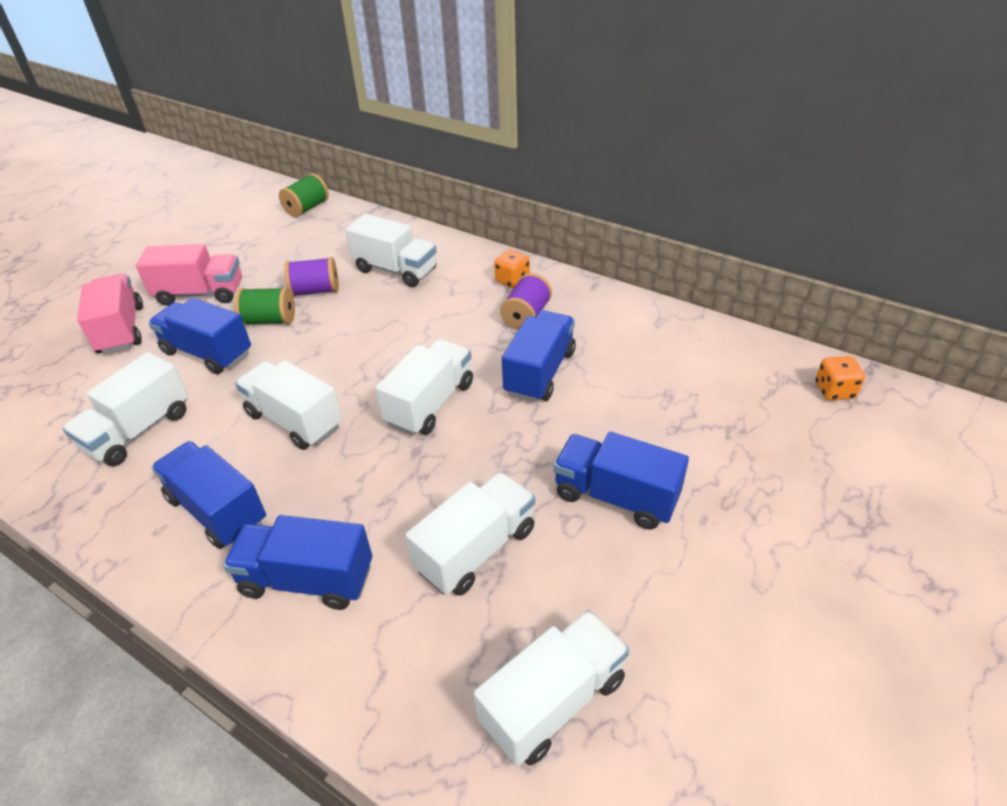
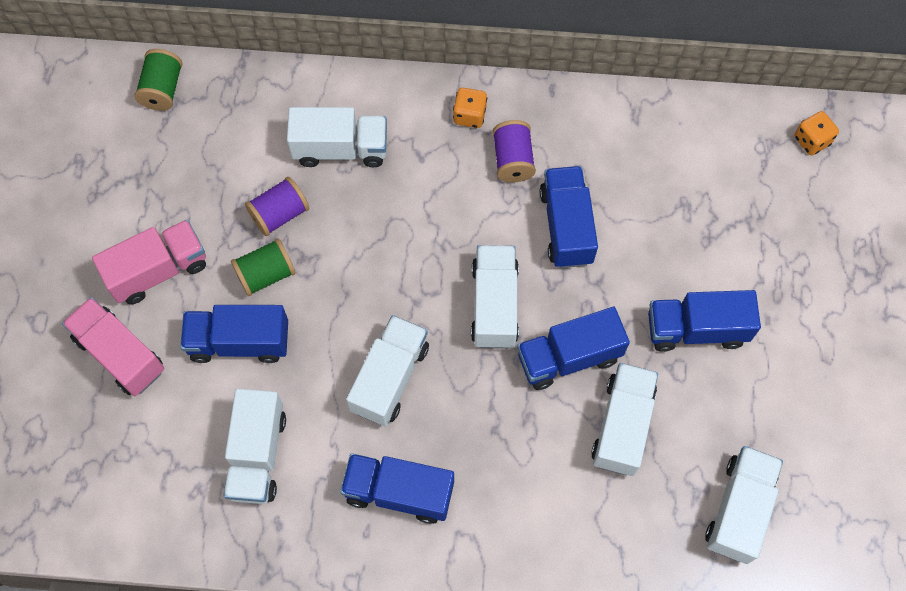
camera: 30 degrees left, 25 degrees up
(295, 420) = (390, 378): white truck -> white truck turned 105 degrees clockwise
(307, 579) = (517, 511): blue truck -> blue truck (569, 357)

